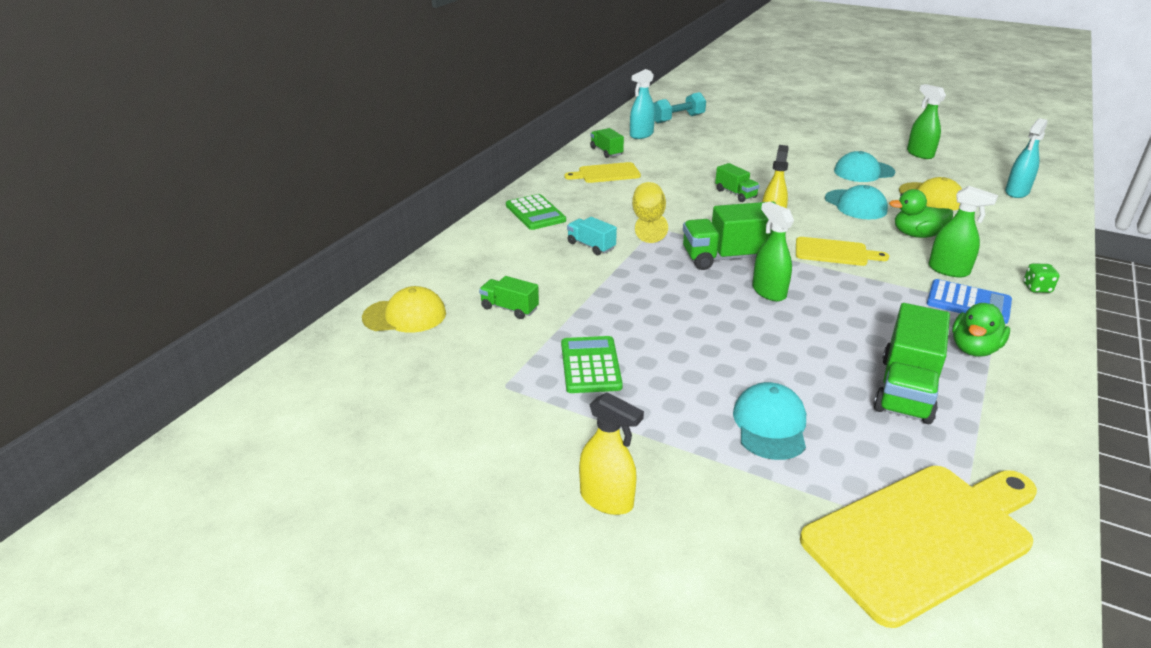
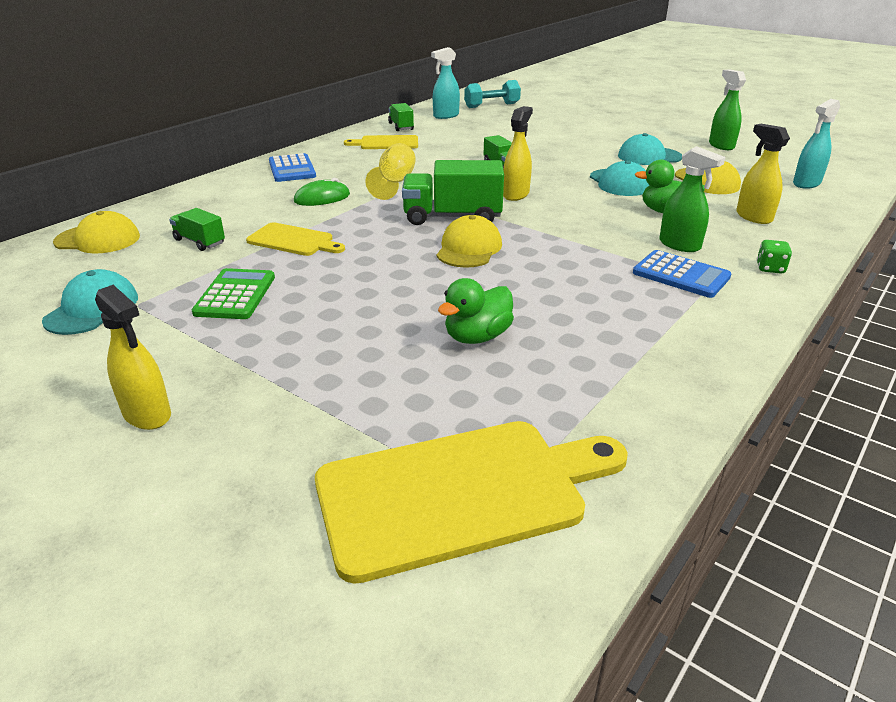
camera: 10 degrees right, 0 degrees up
(535, 213) = (292, 169): green calculator -> blue calculator
(591, 246) = (322, 198): turquoise truck -> green mouse
(768, 292) = (469, 248): green spray bottle -> yellow cap
(770, 425) = (374, 365): turquoise cap -> turquoise cap (92, 309)
(834, 252) = (565, 220): yellow cutting board -> yellow cutting board (293, 240)
(905, 389) = (550, 347): green truck -> none
(974, 349) = (656, 317): green duck -> green duck (477, 337)
(993, 233) = (753, 217): none -> yellow spray bottle

